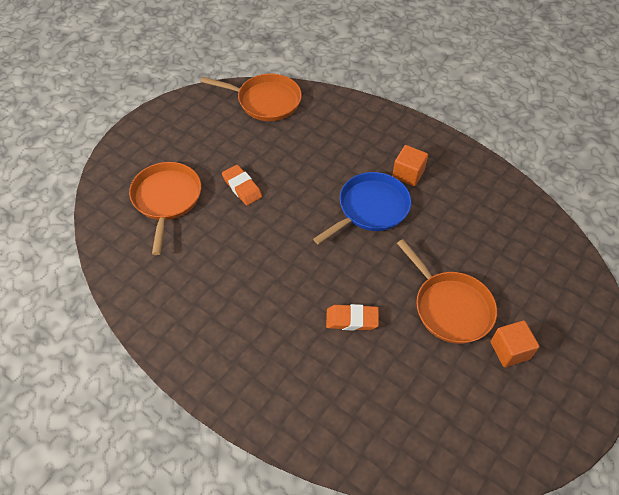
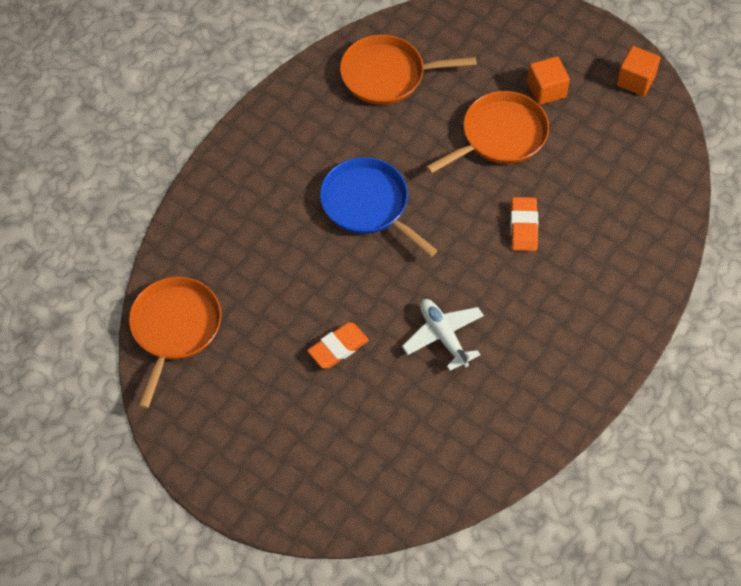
camera: 90 degrees left, 5 degrees up
(166, 199) = (360, 437): orange pan -> orange pan (387, 75)
(245, 254) = (443, 336): none -> white plane
(408, 174) = (312, 163): orange cube -> orange cube (635, 80)

